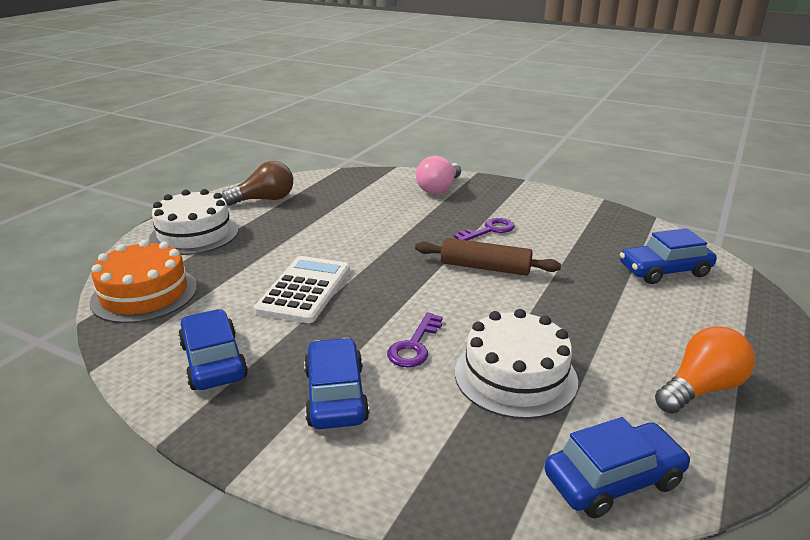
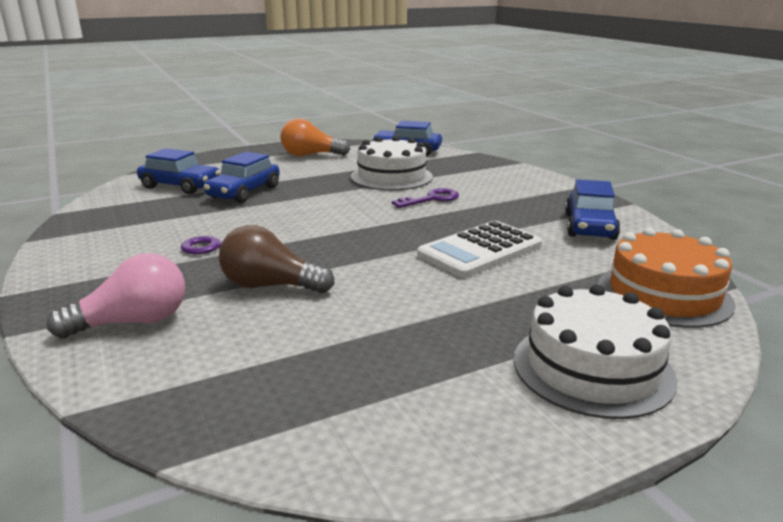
camera: 145 degrees left, 5 degrees down
(264, 199) = (427, 412): brown light bulb -> brown light bulb (270, 286)
(335, 395) = (509, 194): blue car -> blue car (244, 192)
(485, 268) = (295, 222): brown rolling pin -> none

